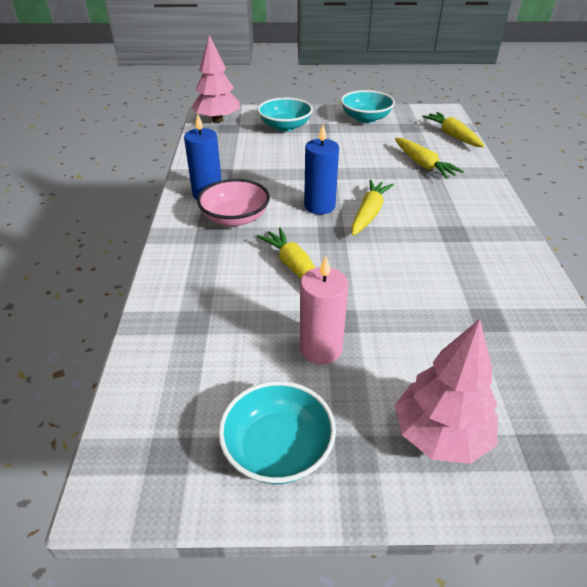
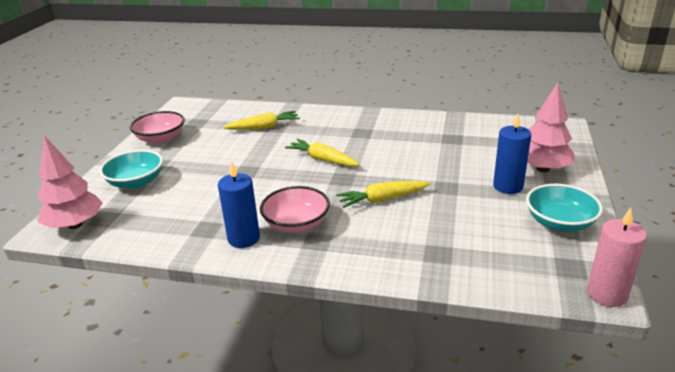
camera: 75 degrees left, 10 degrees down
(319, 206) = (300, 179): blue candle -> blue candle (508, 186)
(321, 349) = (474, 198): pink candle -> pink candle (607, 294)
(366, 118) = (161, 138): turquoise bowl -> pink bowl
(452, 135) = (227, 108): yellow carrot -> none

